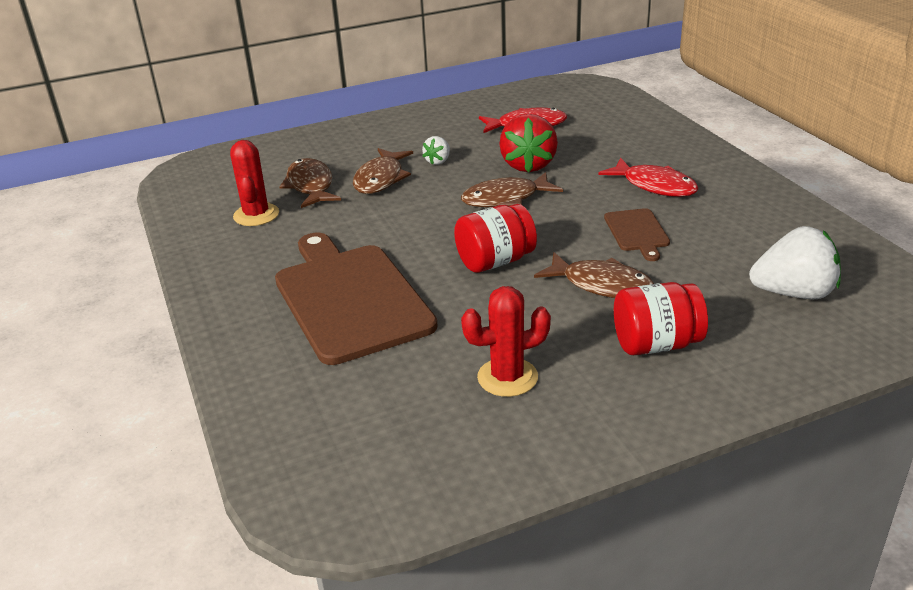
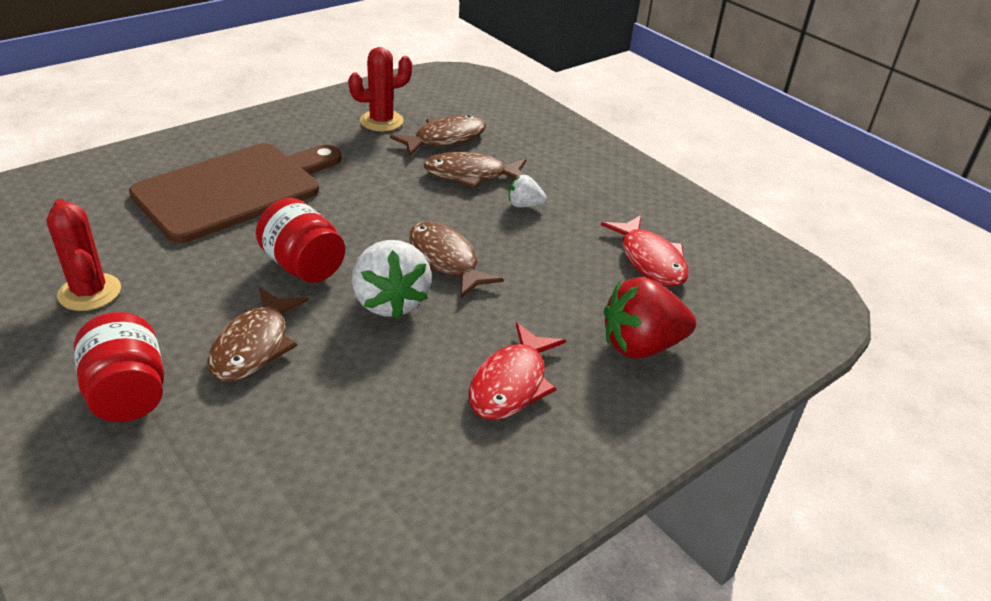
camera: 70 degrees right, 5 degrees up
(528, 165) = (537, 270): red strawberry -> red strawberry (641, 346)
(637, 232) = (380, 370): brown cutting board -> none
(793, 293) = (229, 527): white strawberry -> white strawberry (390, 302)

